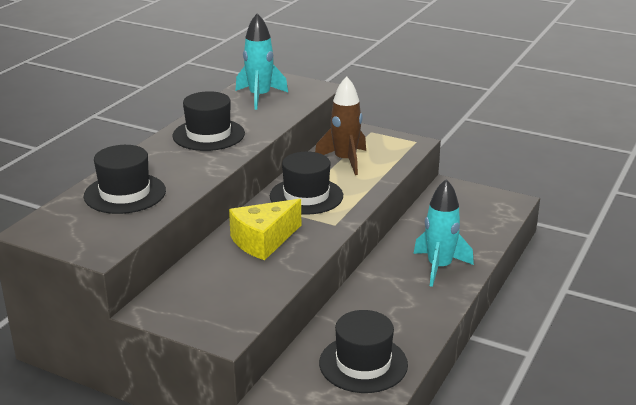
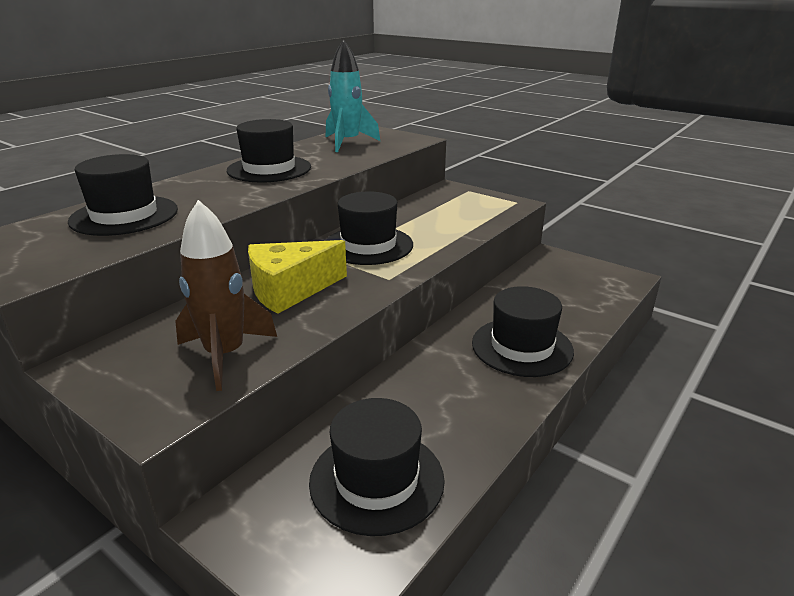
camera: 10 degrees right, 0 degrees up
(345, 161) = (429, 214): brown rocket -> brown rocket (225, 355)
(439, 267) = (522, 347): turquoise rocket -> black hat

